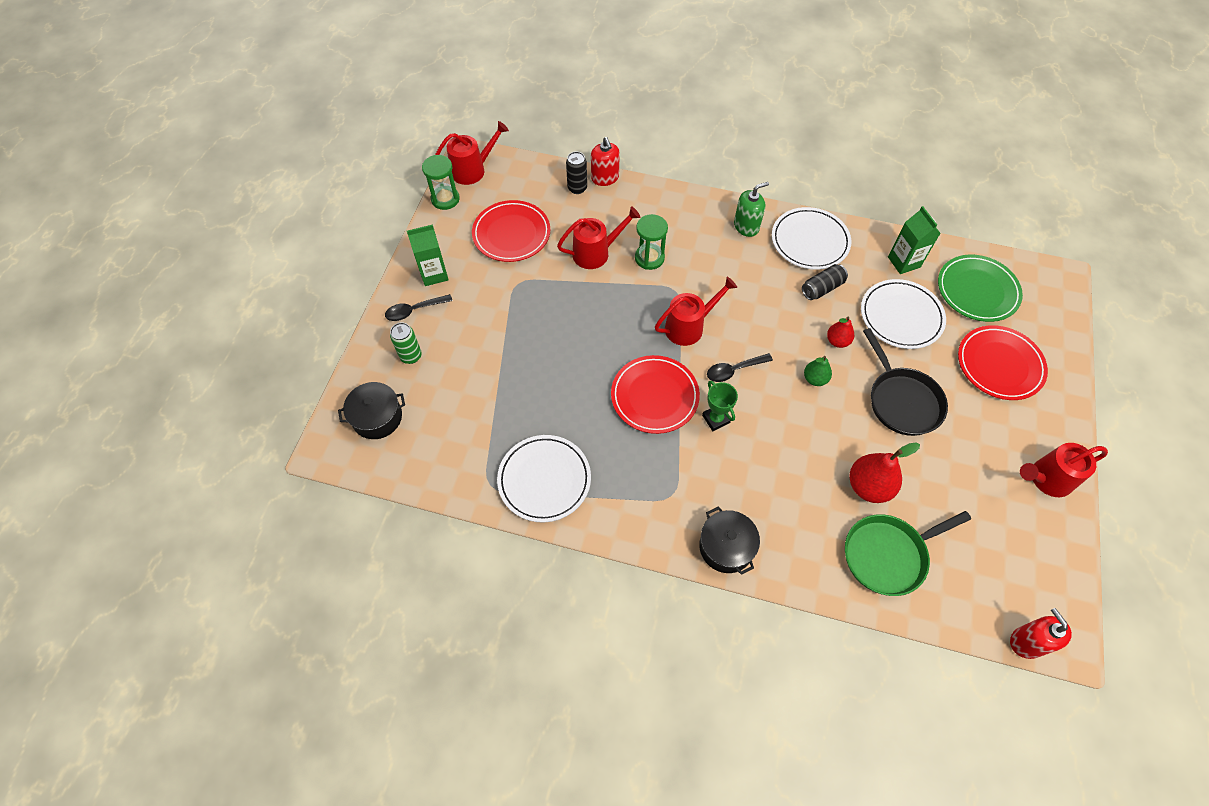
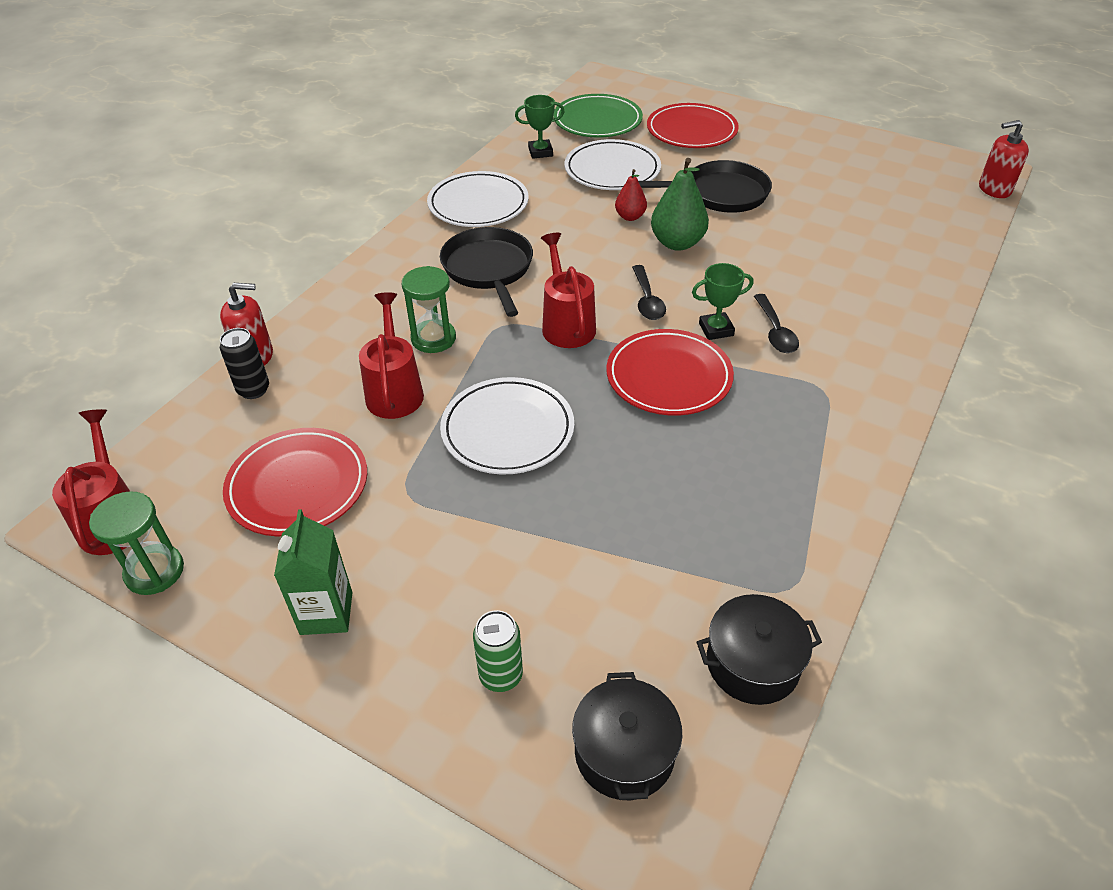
camera: 75 degrees left, 15 degrees down
(414, 310) = (397, 657): black spoon -> black spoon (775, 332)
(544, 480) = (787, 518): white plate -> white plate (507, 430)
(726, 547) = (898, 357): black pot -> black pot (752, 663)
(733, 268) = (489, 269): none -> black pan
(746, 226) = (428, 245): green soap dispenser -> none
(815, 379) = (677, 243): green pear -> green pear, size x1.71
(822, 288) = (551, 211): black can -> none
(868, 486) = (823, 238): red pear -> none
(888, 555) = (906, 244): green pan -> none
(903, 262) = (540, 152): green carton -> green trophy
(1046, 479) = (824, 139): red watering can -> none

